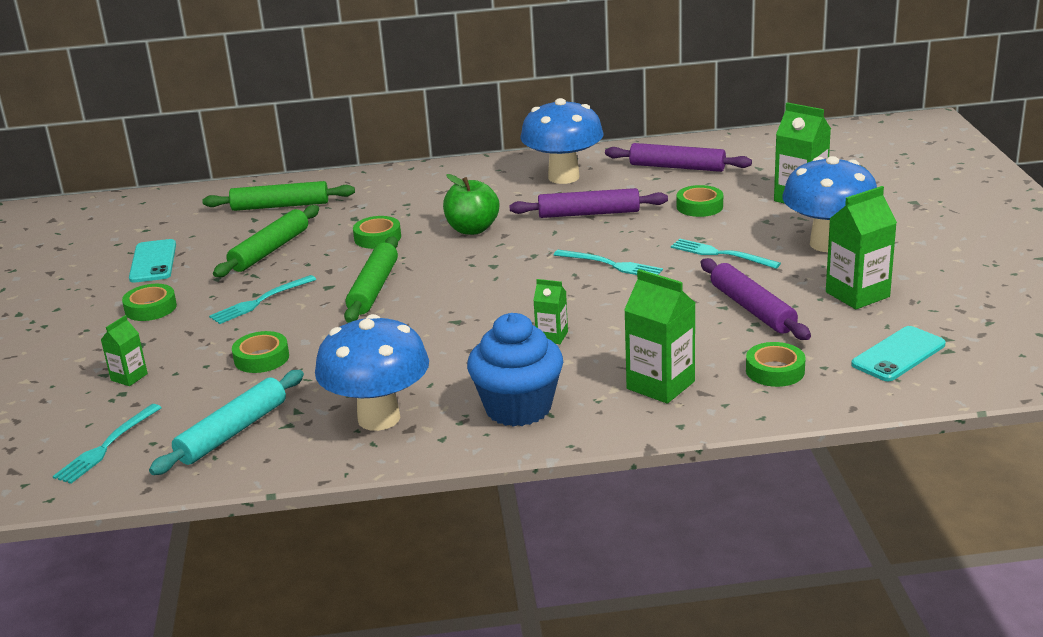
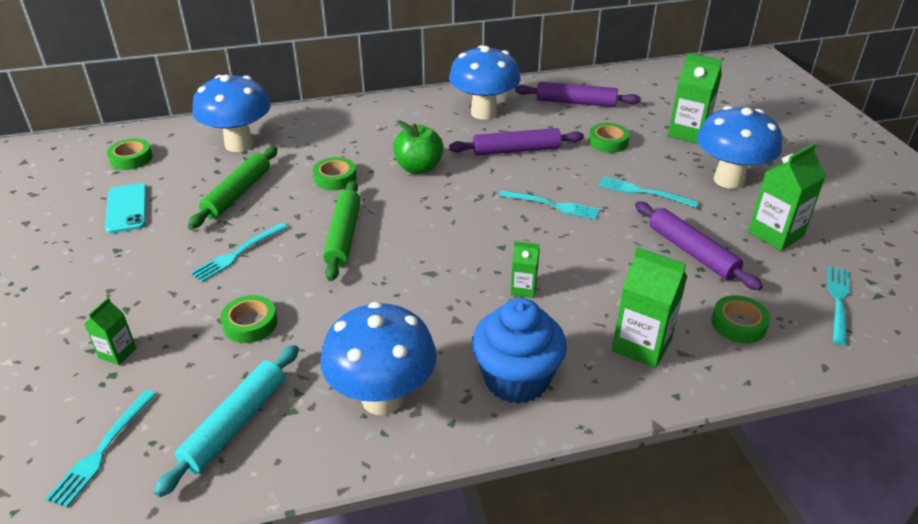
camera: 10 degrees left, 10 degrees up
(150, 308) = (130, 264): green tape -> green tape (131, 159)
(280, 206) = (239, 144): green rolling pin -> blue mushroom
(898, 354) = (838, 301): turquoise phone -> turquoise fork

